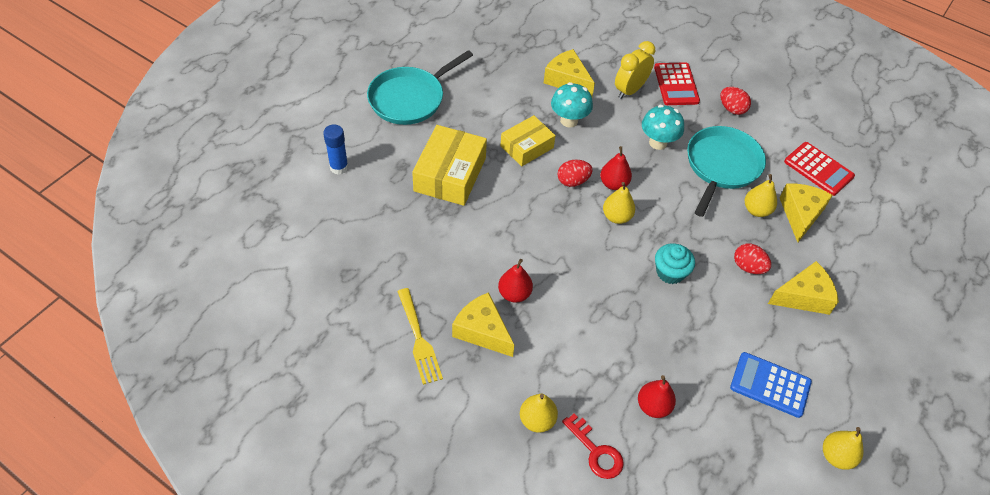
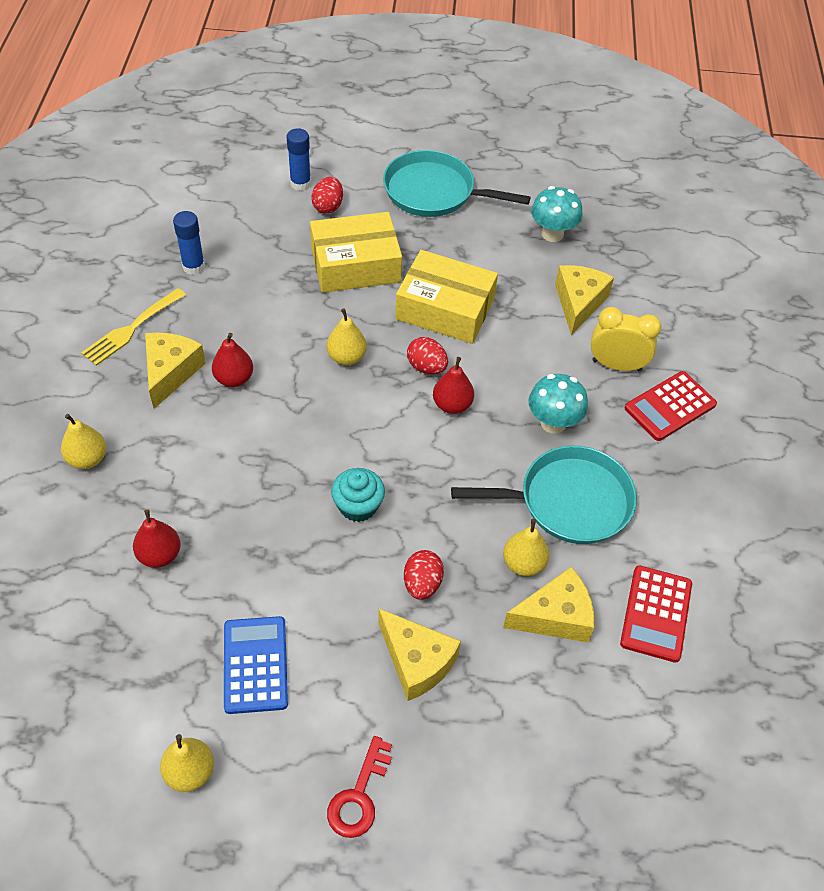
camera: 60 degrees right, 0 degrees up
(379, 271) = (193, 266): none -> blue glue stick
(527, 147) = (445, 309): yellow box -> yellow box, size x1.53
(569, 120) = (516, 329): turquoise mushroom -> turquoise mushroom (552, 234)
(596, 451) = (75, 523): red key -> red key (359, 796)
(616, 217) = (404, 426): yellow pear -> yellow pear (346, 357)
(732, 109) = (680, 479): red egg -> red egg (328, 206)

